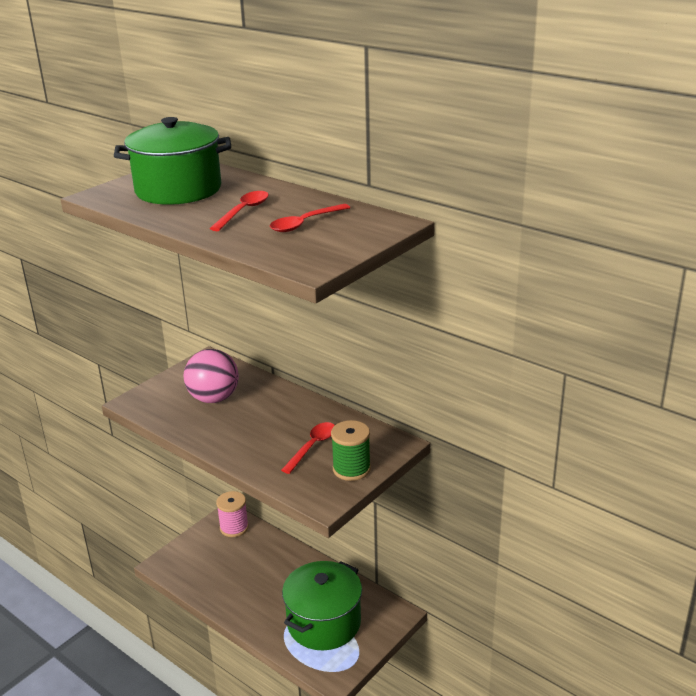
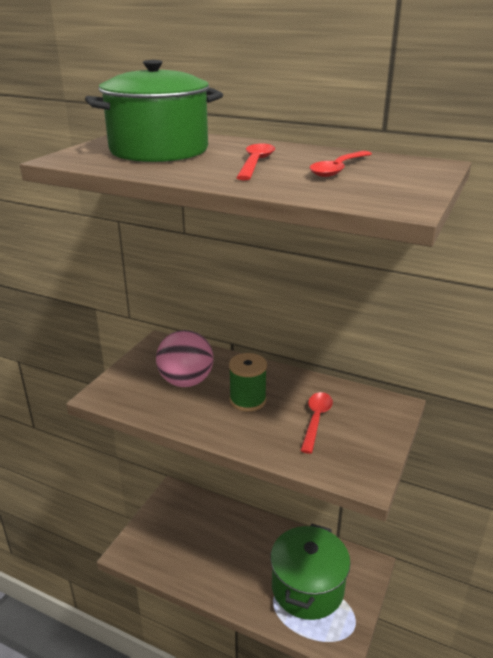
camera: 15 degrees left, 0 degrees up
(234, 527) = (183, 502): pink spool -> none
(351, 469) = (370, 439): green spool -> green spool (247, 400)

